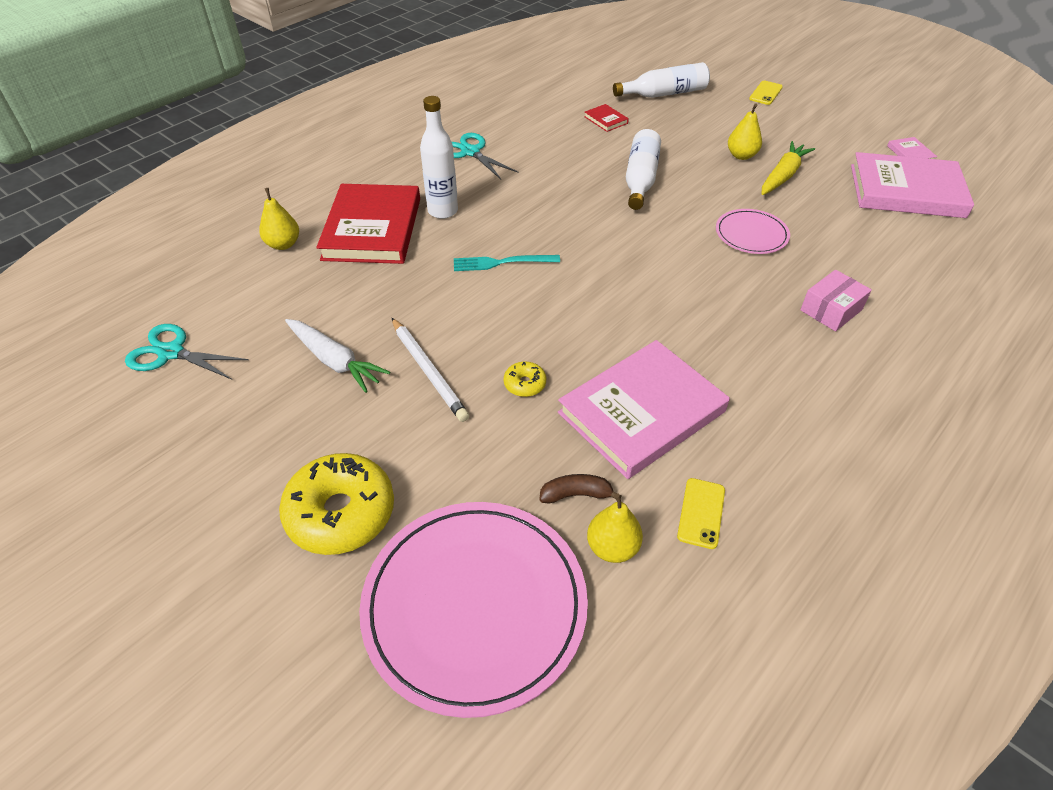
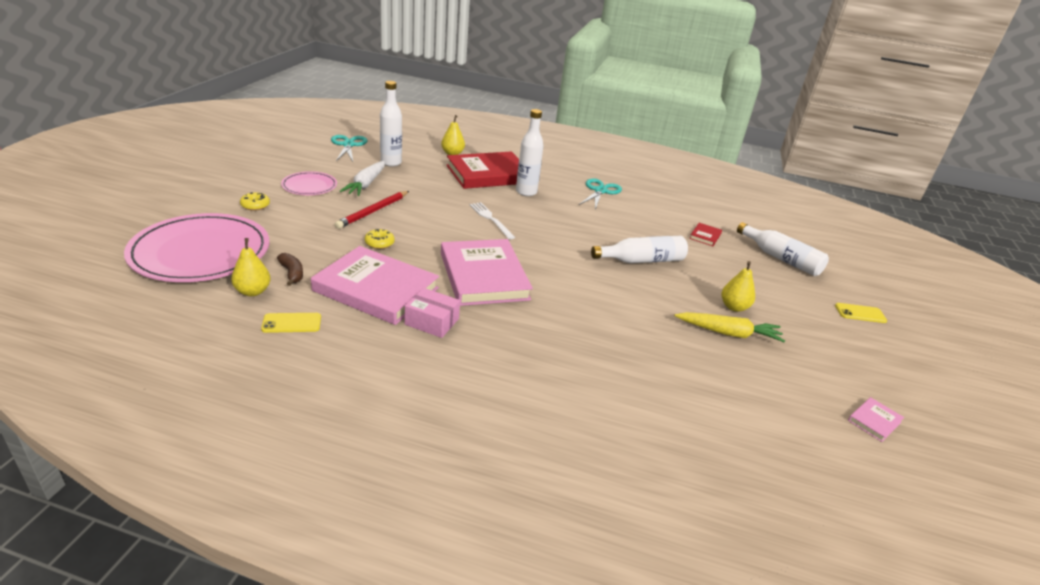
camera: 60 degrees right, 15 degrees down
(274, 316) = (391, 163): none -> white bottle
(341, 513) = (255, 206): yellow donut -> yellow donut, size x0.45
(428, 371) = (373, 211): white pencil -> red pencil
(502, 263) = (491, 219): turquoise fork -> white fork
(751, 234) = (621, 321): pink plate -> pink plate (309, 186)
(831, 310) = (552, 373): pink box -> pink box (432, 321)
(906, 191) = (795, 419): pink book -> pink book (483, 276)

